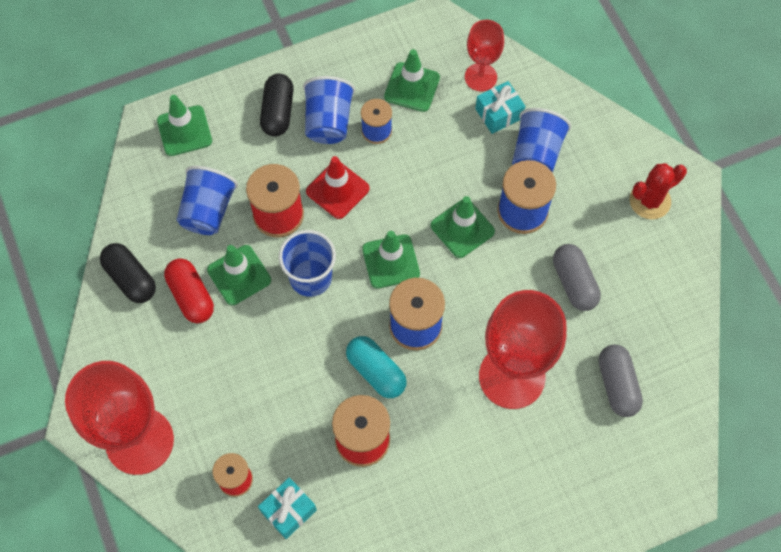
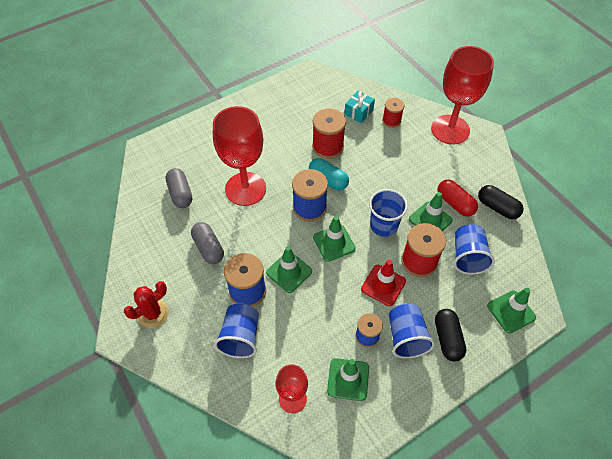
camera: 170 degrees right, 10 degrees down
(499, 113) = (273, 367): turquoise gift -> none

